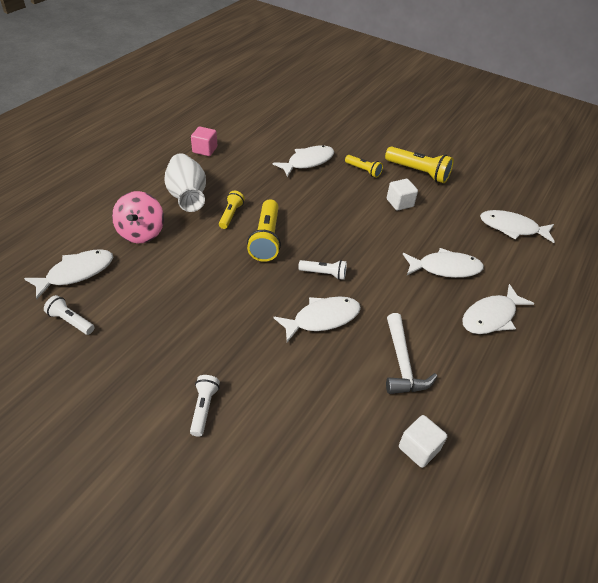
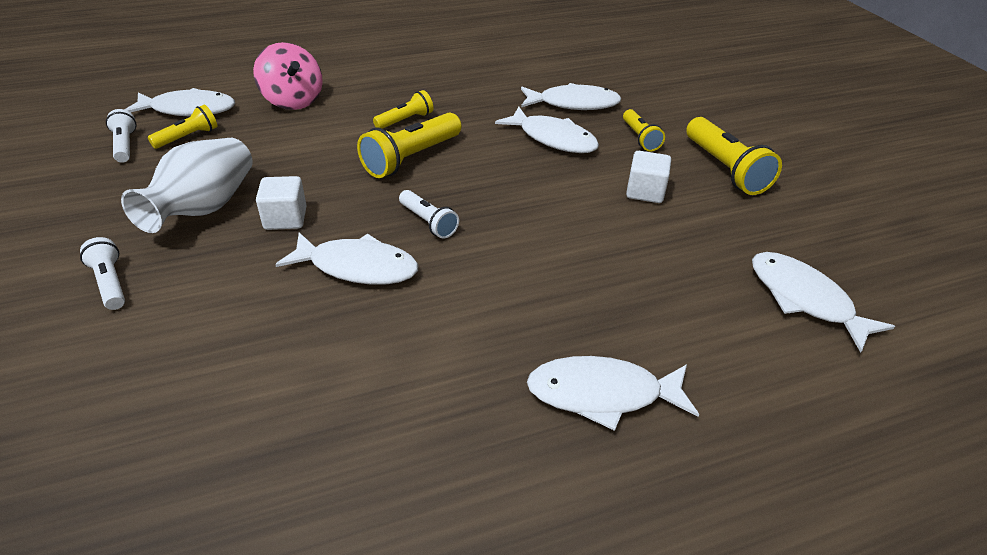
camera: 40 degrees right, 5 degrees down
(108, 293) = (188, 137): none -> yellow flashlight
(141, 233) = (293, 101): pink spinning top -> pink spinning top turned 75 degrees counterclockwise
(187, 196) = (385, 87): white vase -> white vase (204, 208)
(204, 408) = (110, 283): white flashlight -> white flashlight turned 75 degrees counterclockwise
(205, 150) = (464, 53): pink cube -> none
(402, 363) = (384, 373): white hammer -> none
(419, 448) = (257, 488): white cube -> white cube (285, 218)
(445, 268) = (610, 296): white fish -> white fish (553, 139)

